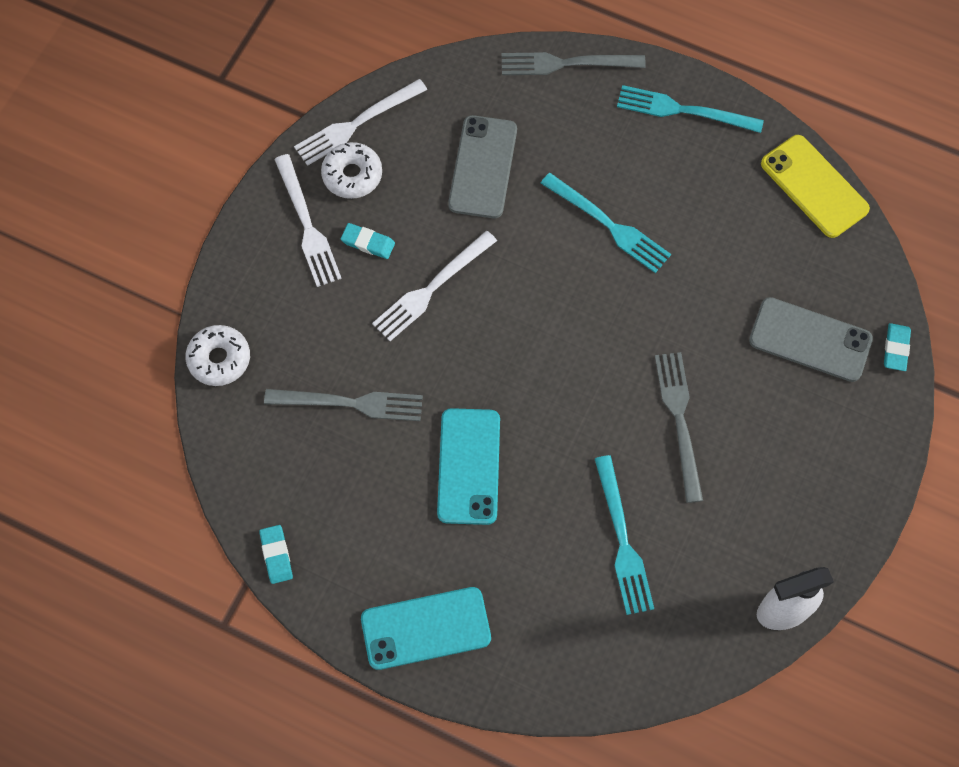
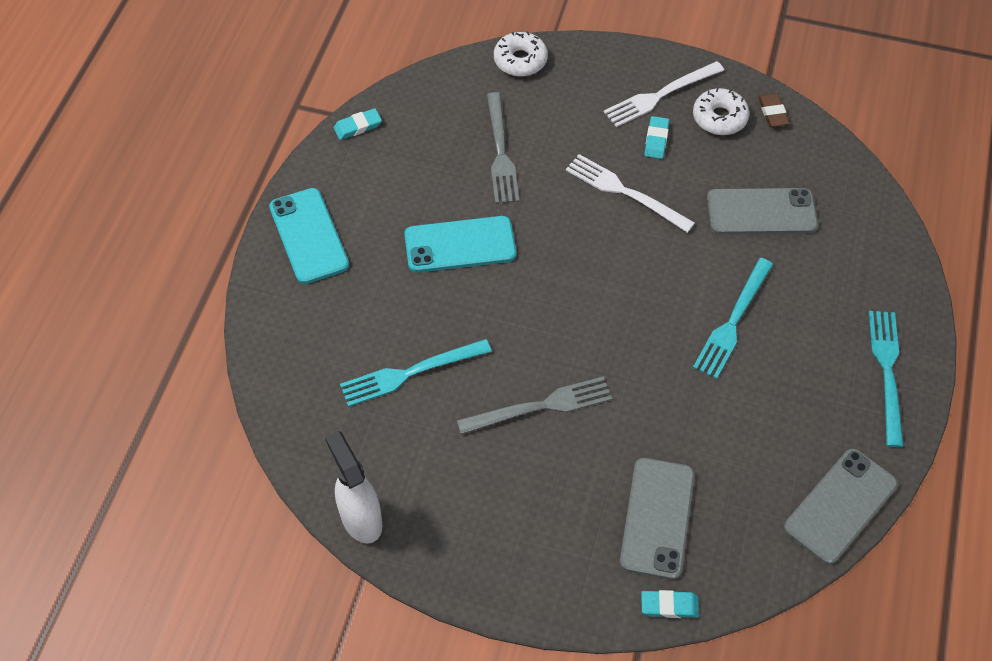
camera: 80 degrees right, 10 degrees down
(356, 124) = (772, 112): white fork -> brown eraser
(566, 63) = (901, 263): grey fork -> none
(814, 186) = (840, 506): yellow phone -> grey phone

